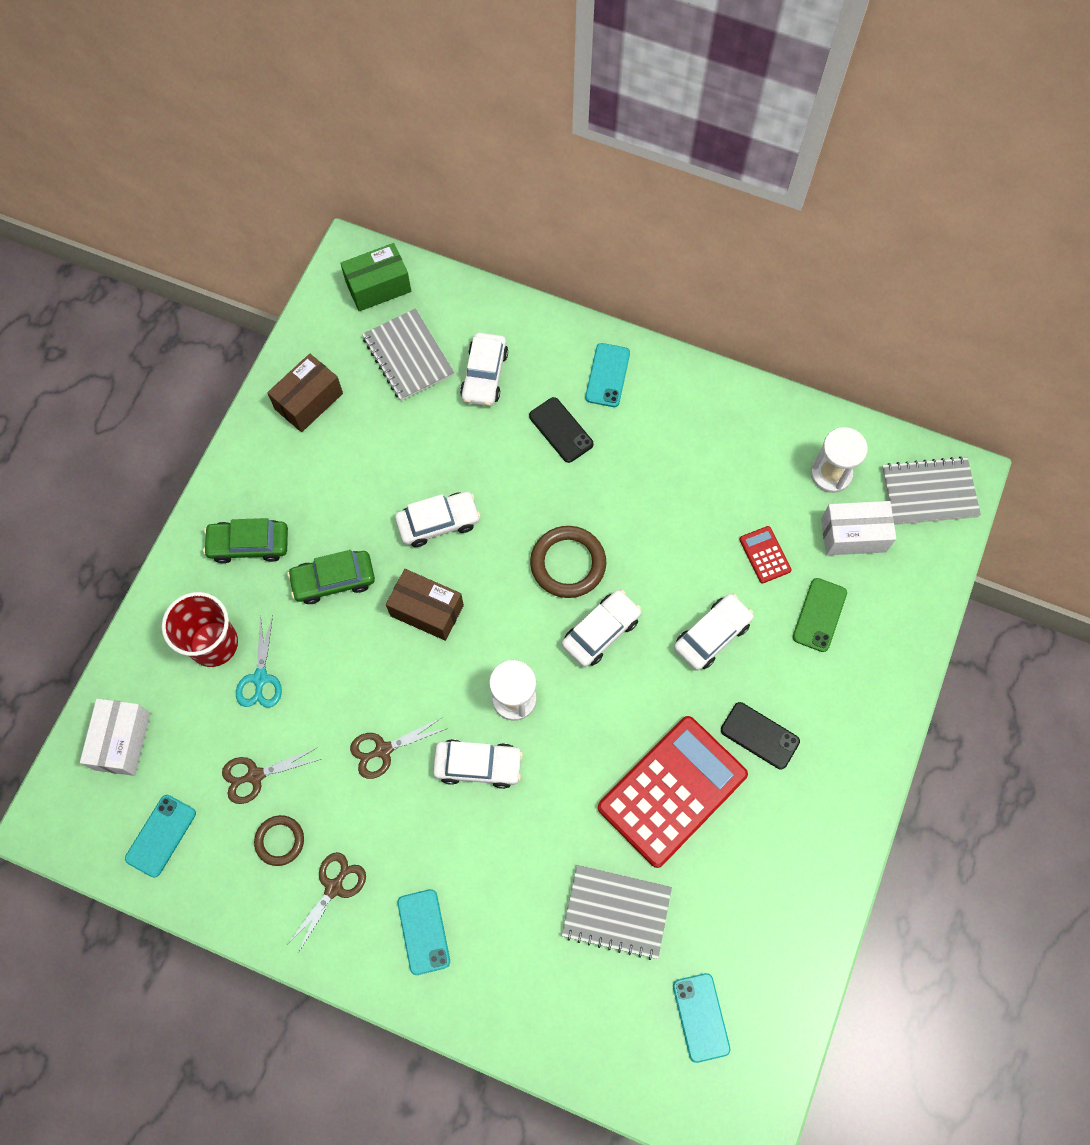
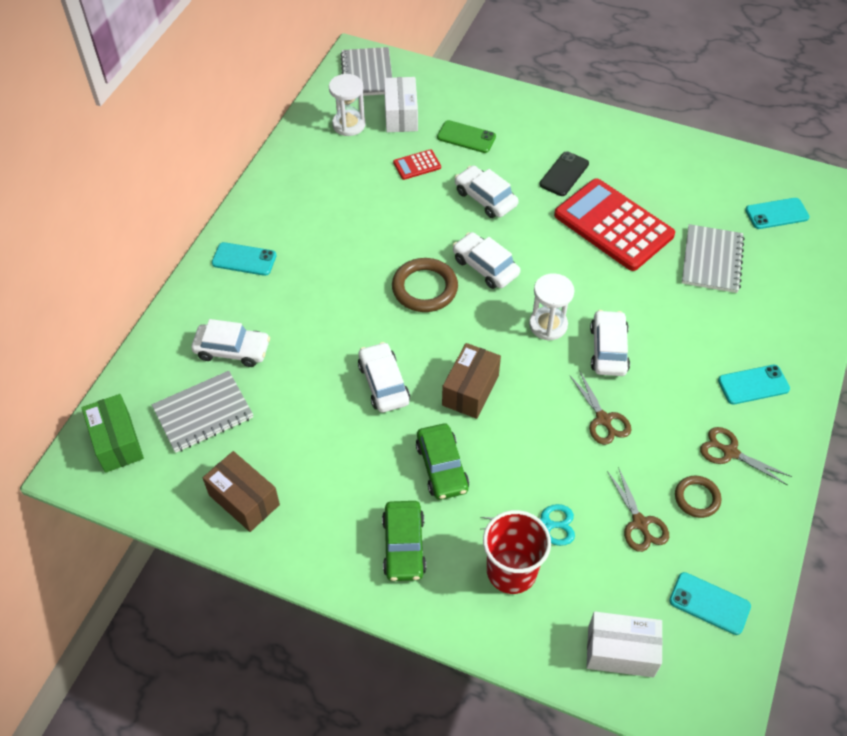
camera: 90 degrees left, 15 degrees down
(561, 430) = (296, 292): black phone -> none

